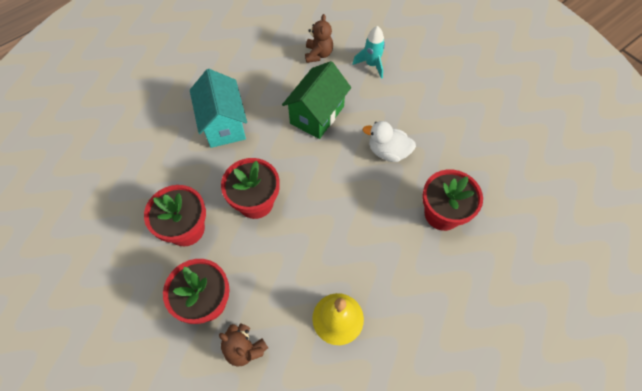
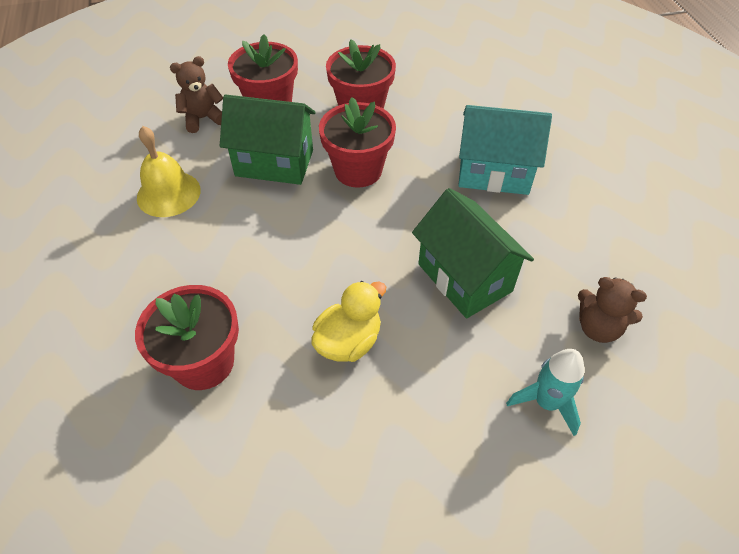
camera: 115 degrees right, 10 degrees down
(272, 261) = (274, 163): none -> green house
(388, 152) = (348, 341): white duck -> yellow duck

